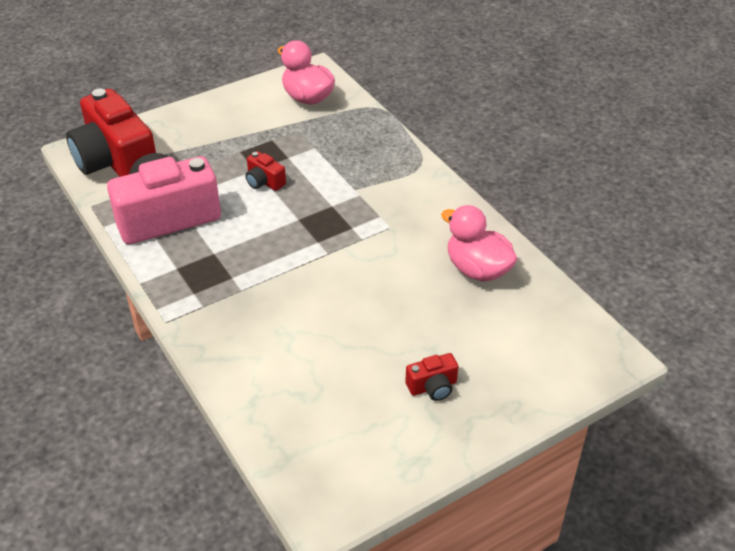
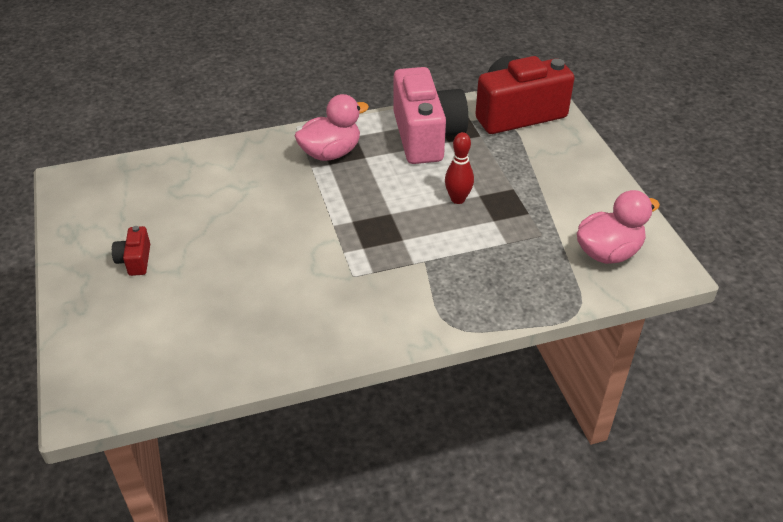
camera: 105 degrees right, 0 degrees up
(264, 182) = (458, 199): red camera -> red bowling pin
(477, 269) = (259, 329): pink duck -> pink duck (331, 153)

